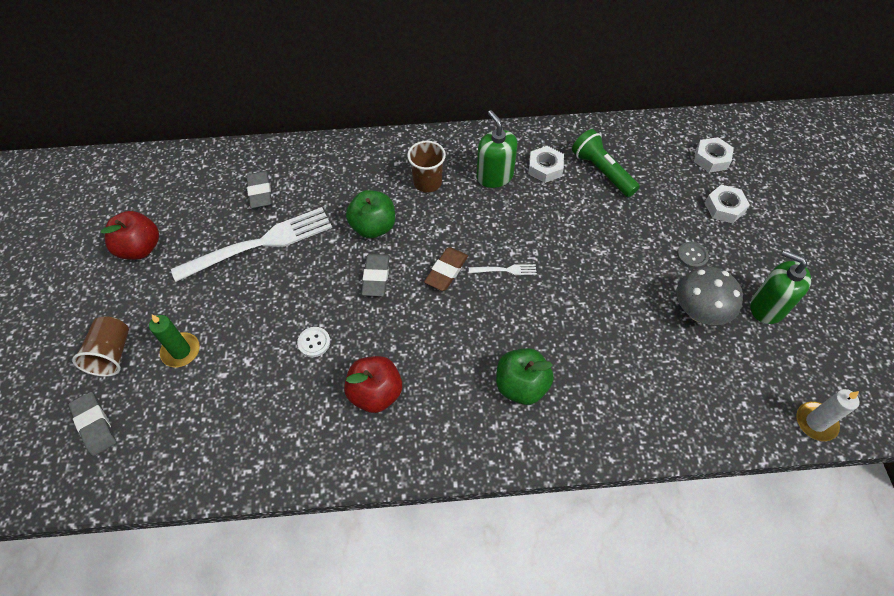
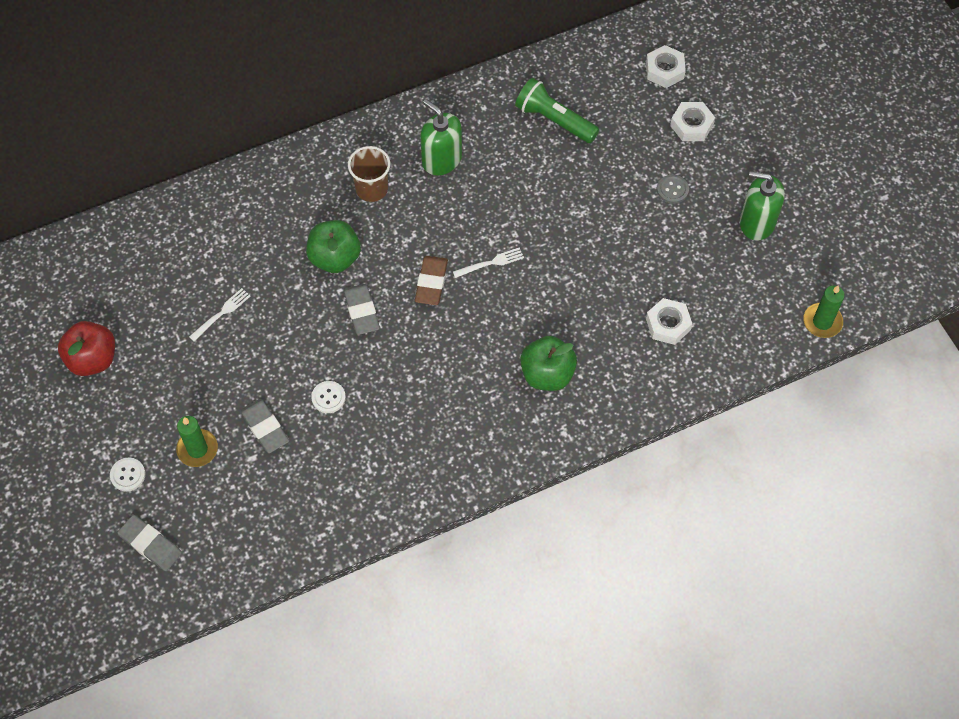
camera: 20 degrees left, 5 degrees up
(112, 354) = (128, 475): brown cup -> white button
(260, 192) = (191, 256): grey eraser -> grey eraser (265, 428)
(260, 243) = (221, 313): white fork -> white fork, size x0.41
(375, 393) = (411, 426): red apple -> none
(545, 168) = (492, 133): white nut -> white nut (668, 324)
(698, 312) = (693, 248): grey mushroom -> none
(816, 422) = (822, 322): white candle -> green candle

